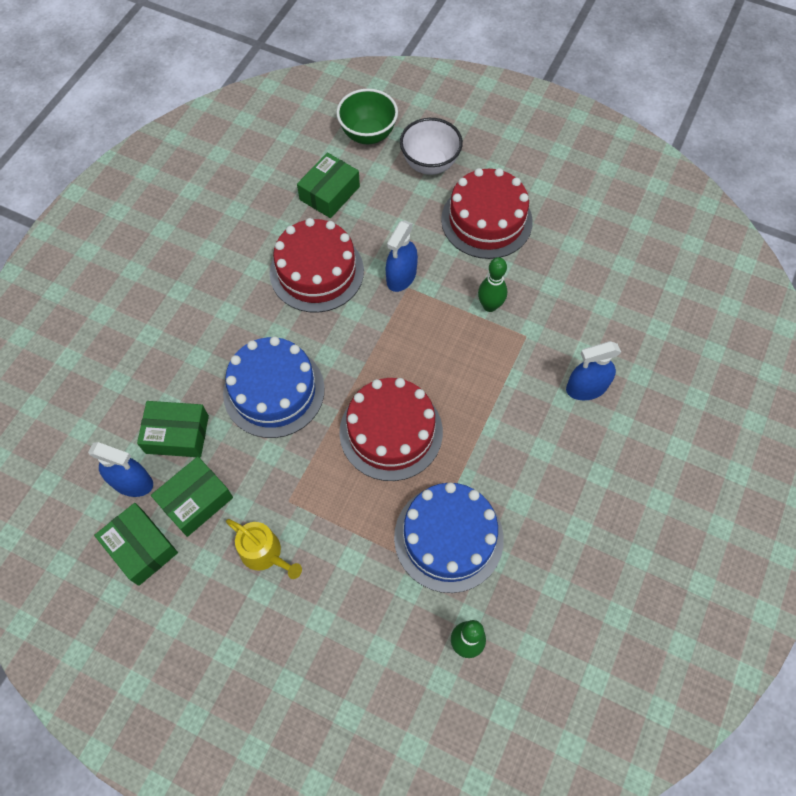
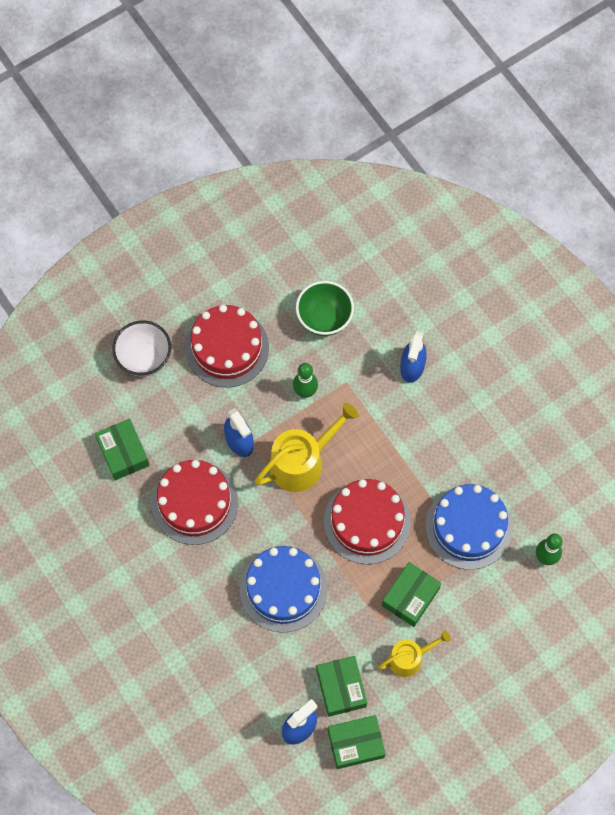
camera: 60 degrees left, 5 degrees up
(177, 434) = (278, 678): green box -> green box (410, 597)
(368, 135) = (82, 390): green bowl -> green bowl (324, 319)
(416, 340) = (302, 462): none -> yellow watering can

